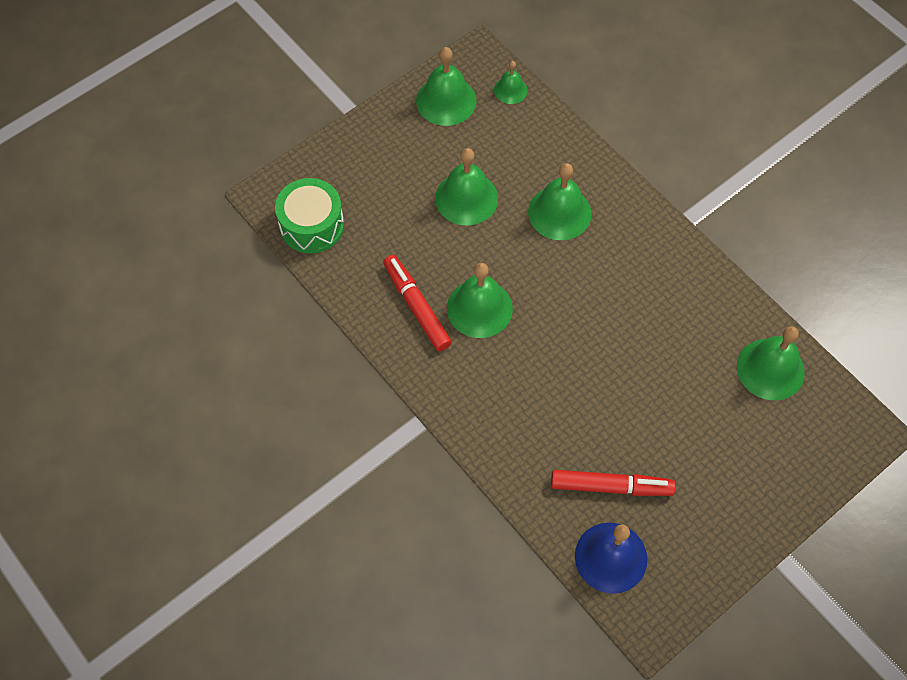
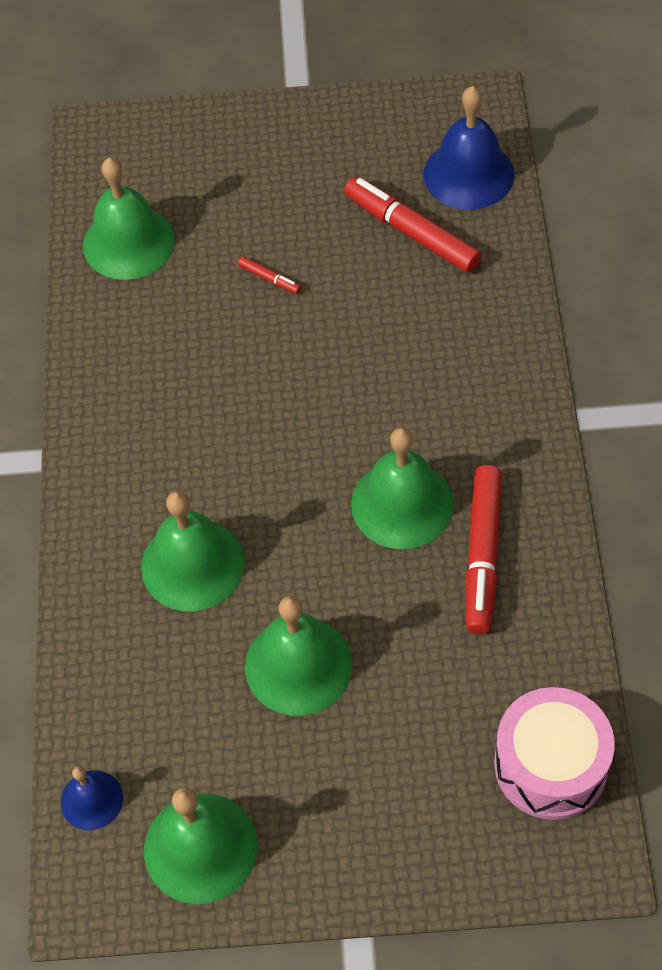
camera: 140 degrees left, 5 degrees down
(312, 225) = (550, 765): green drum -> pink drum
(510, 90) = (91, 800): green bell -> blue bell
(667, 398) = (269, 279): none -> red marker

